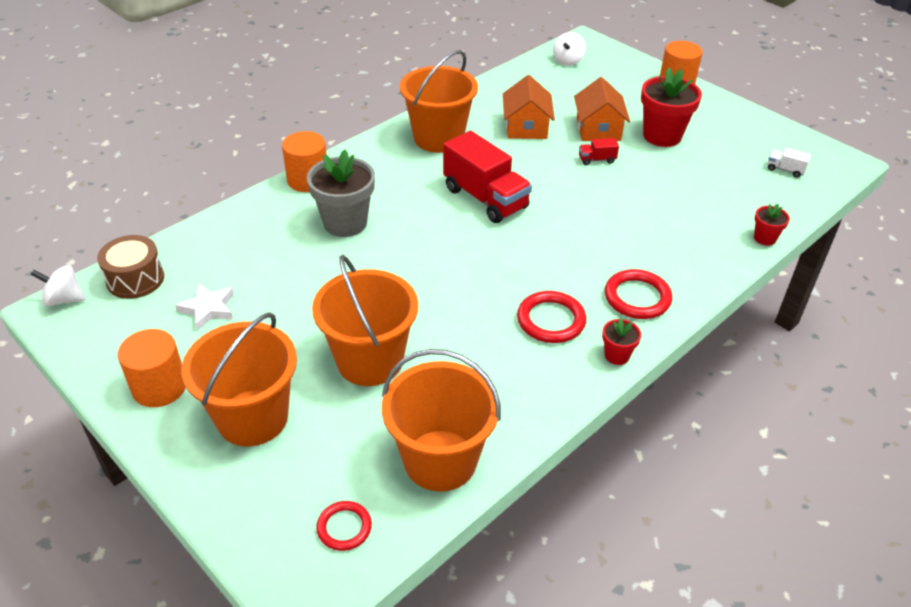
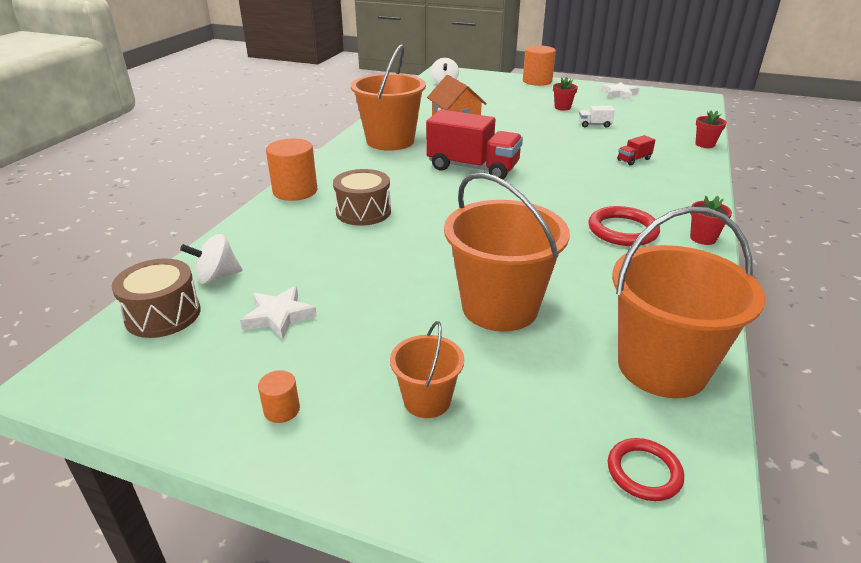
camera: 25 degrees left, 10 degrees down
(64, 299) = (76, 361): white spinning top -> white spinning top (217, 277)
(159, 387) = (282, 410): orange cylinder -> orange cylinder, size x0.48
(252, 418) = (427, 400): orange bucket -> orange bucket, size x0.51
(345, 223) = (363, 212): grey flower pot -> brown drum
(596, 160) = (532, 128): red truck -> red truck (634, 160)
(598, 129) = (512, 112): orange house -> none
(637, 297) = (667, 198): red ring -> none
(662, 136) = (562, 107): red flower pot -> red flower pot, size x0.50
(753, 131) = (619, 94): none -> white star
(785, 170) = (666, 108): white truck -> white truck (594, 125)

